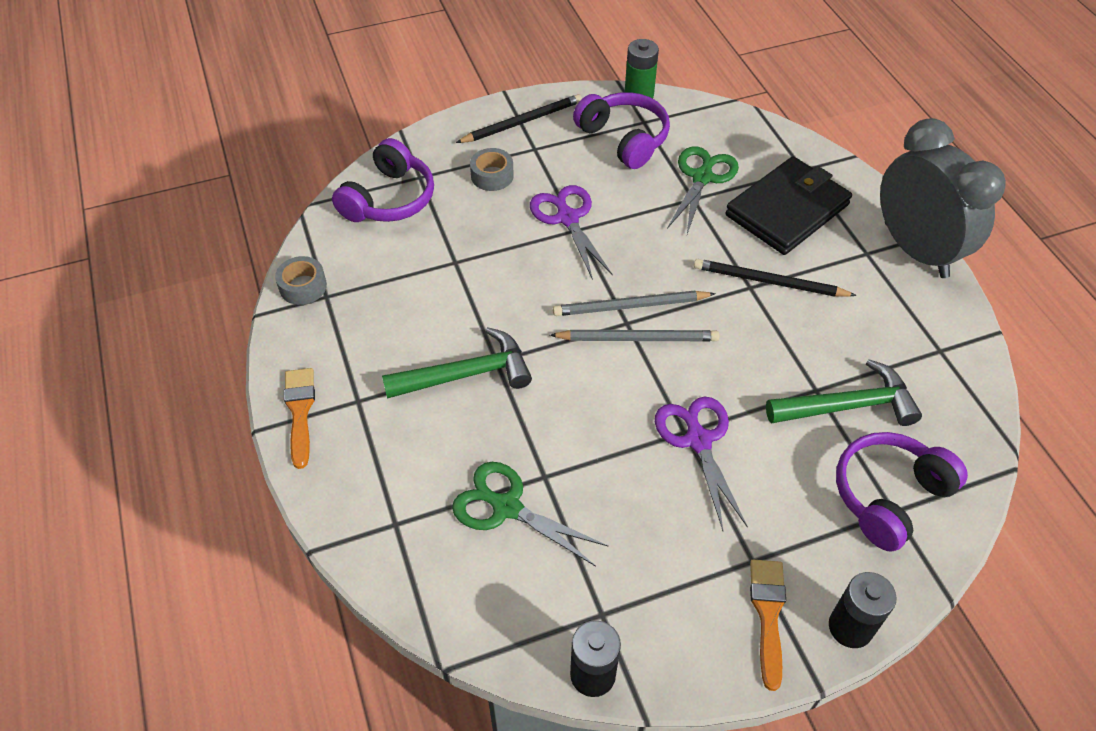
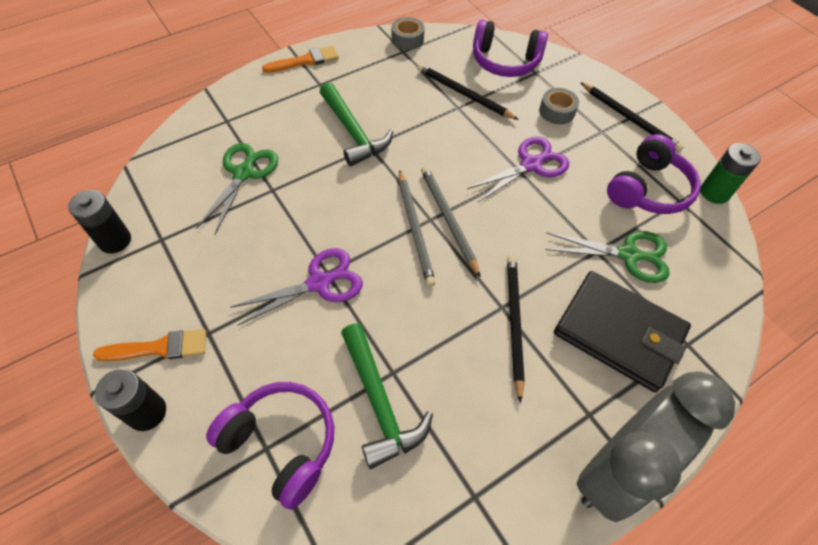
camera: 75 degrees right, 5 degrees up
(434, 251) = (464, 94): none -> black pencil

